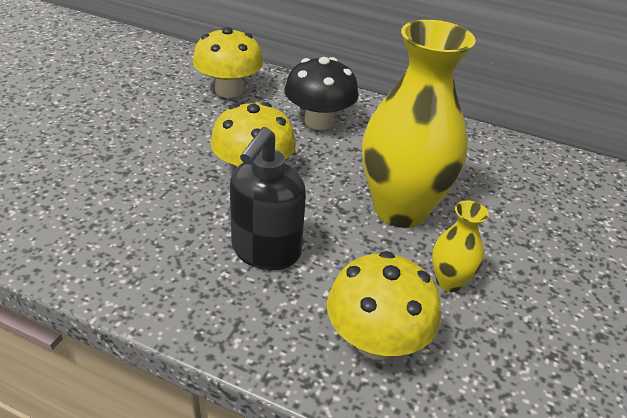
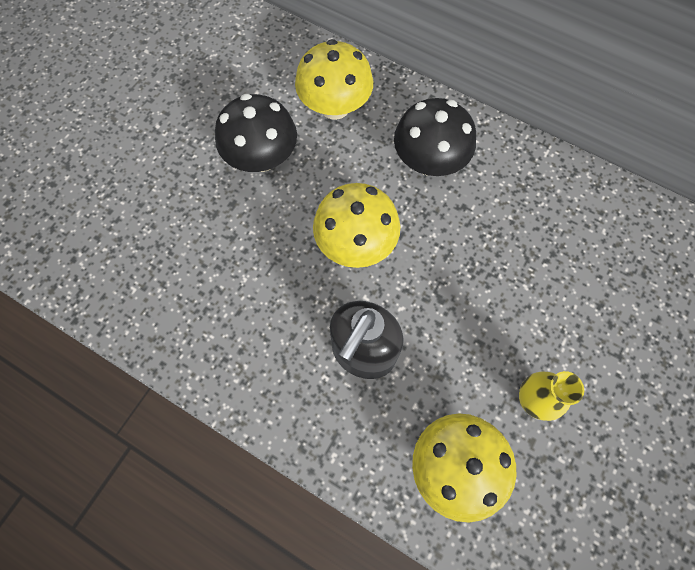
camera: 10 degrees right, 30 degrees up
(159, 120) = (262, 158): none -> black mushroom
(400, 210) = (499, 301): yellow vase -> none

